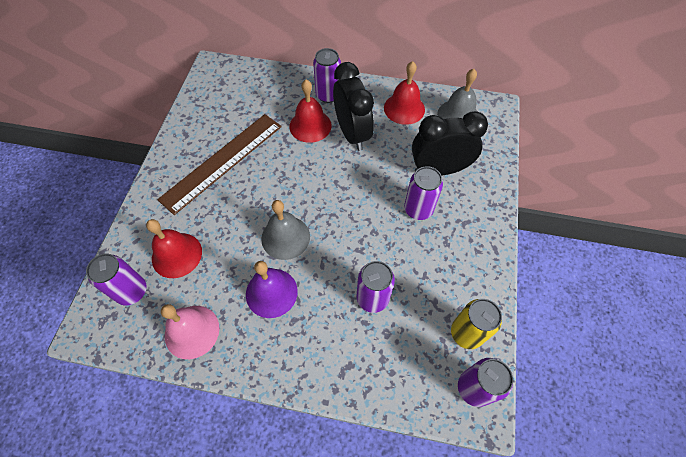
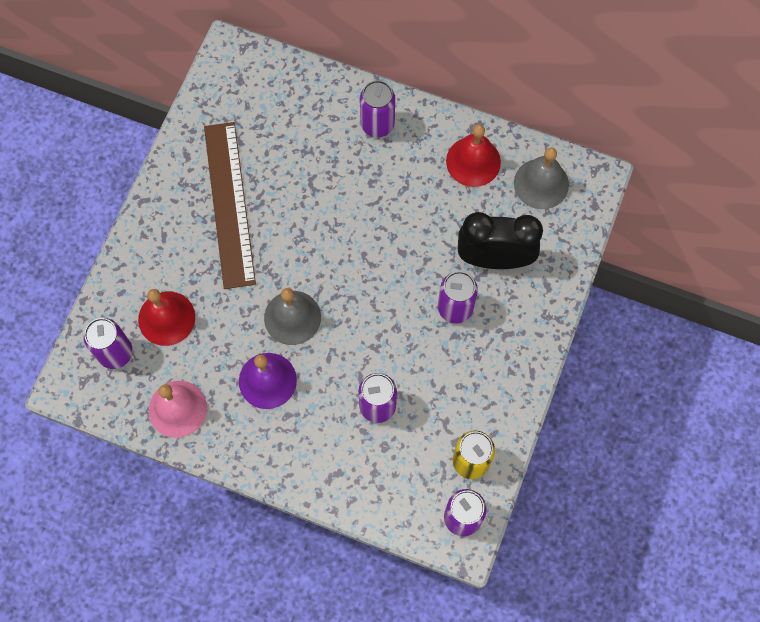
camera: 10 degrees right, 10 degrees up
(222, 162) = (229, 204): brown ruler -> brown ruler turned 60 degrees counterclockwise
(310, 125) = (346, 168): red bell -> none
(352, 134) = (397, 189): black clock -> none

